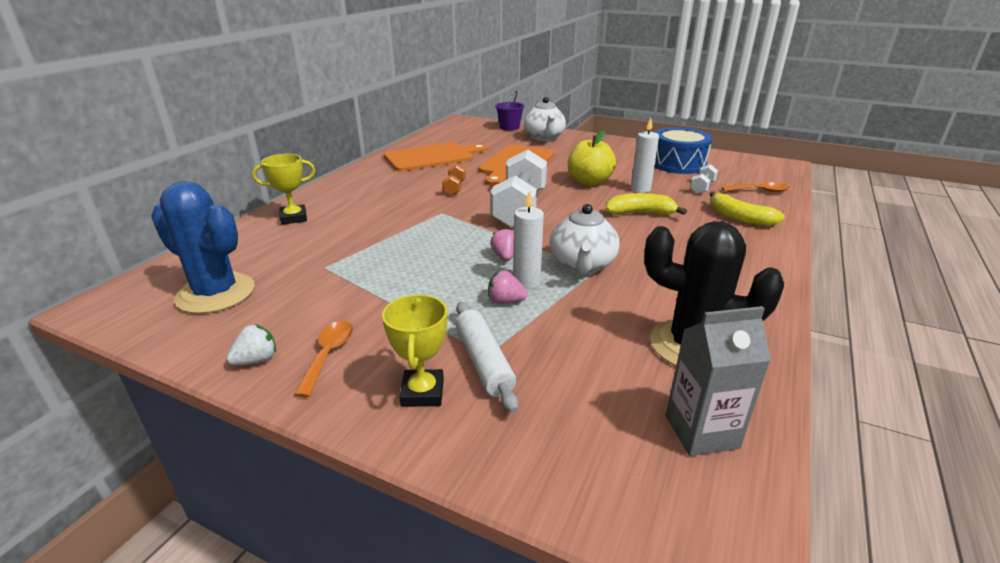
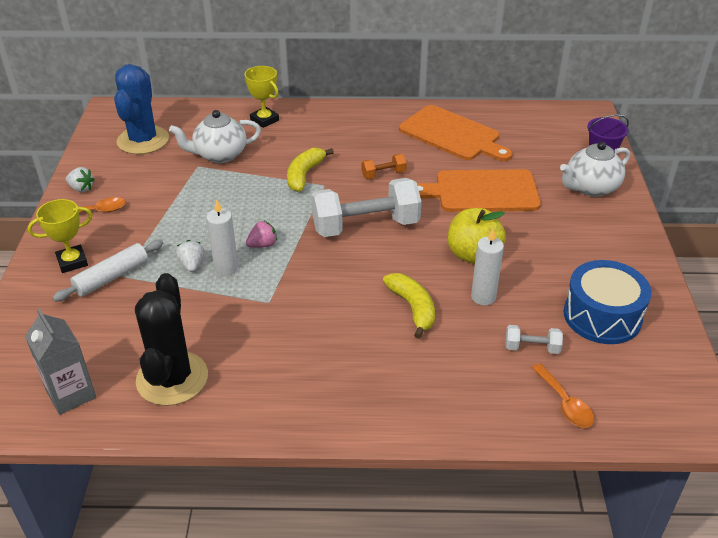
camera: 65 degrees right, 10 degrees up
(505, 301) = (192, 265): pink strawberry -> white strawberry
(582, 265) = (272, 292): white teapot -> white teapot (219, 155)
(739, 218) = (457, 389): yellow banana -> yellow banana (304, 175)

